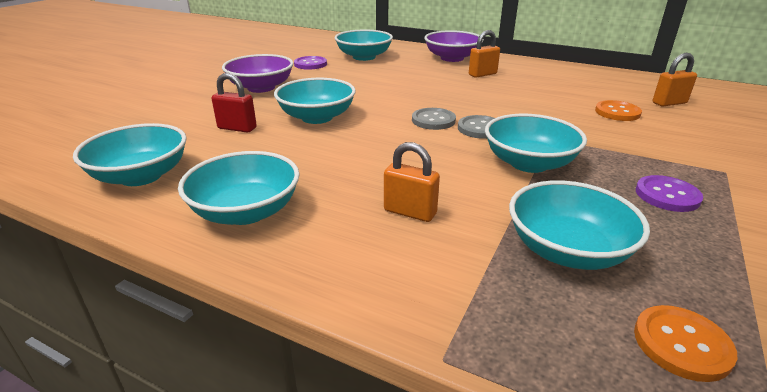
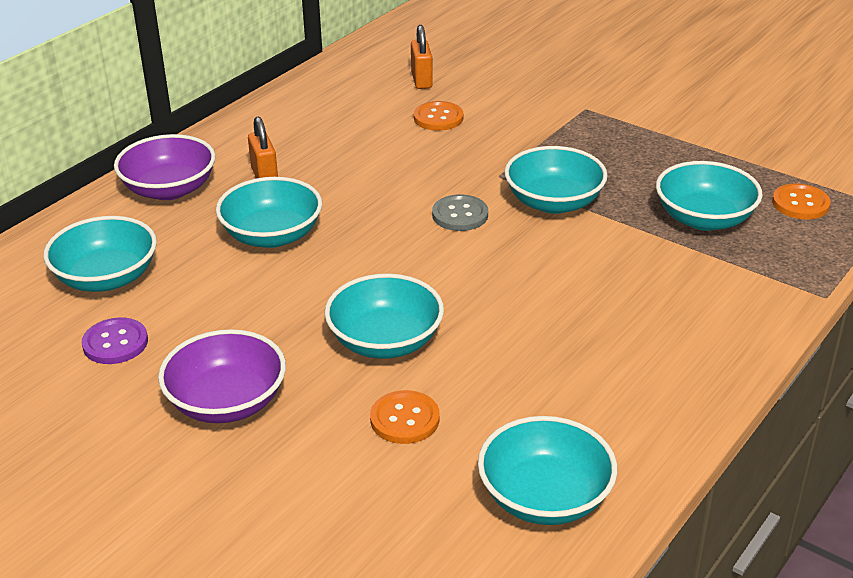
camera: 80 degrees left, 5 degrees up
(237, 128) = (405, 419): red padlock -> orange button
(246, 211) = (638, 397): turquoise bowl -> turquoise bowl (272, 235)
(410, 212) = (644, 289): orange padlock -> none
(433, 120) = (425, 244): grey button -> none
(667, 195) = (623, 149): purple button -> none

